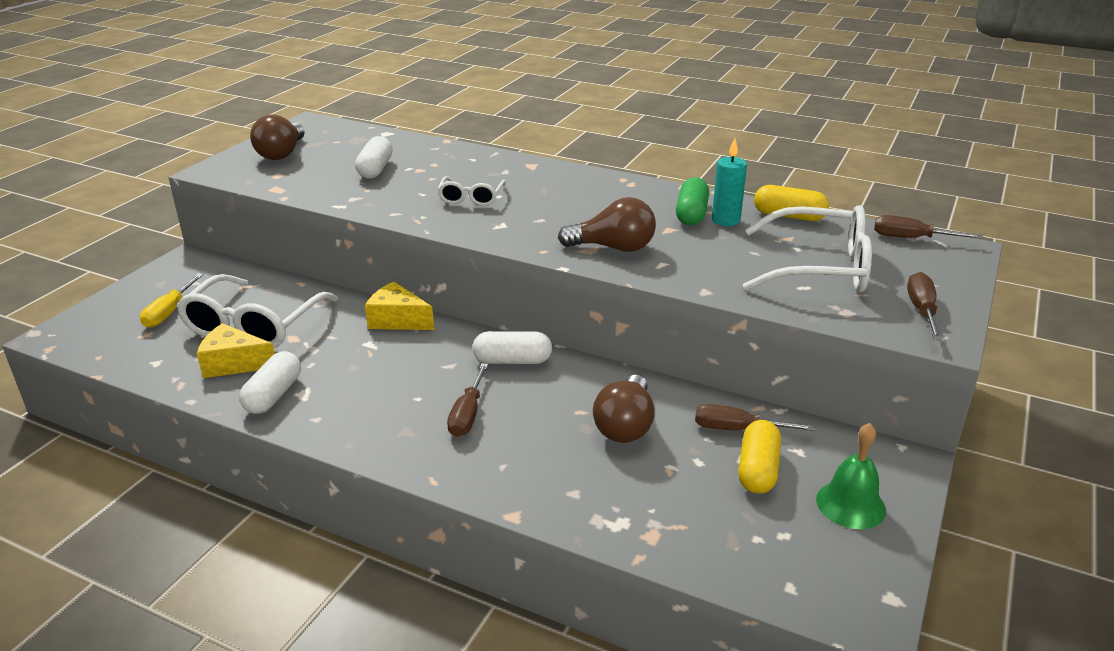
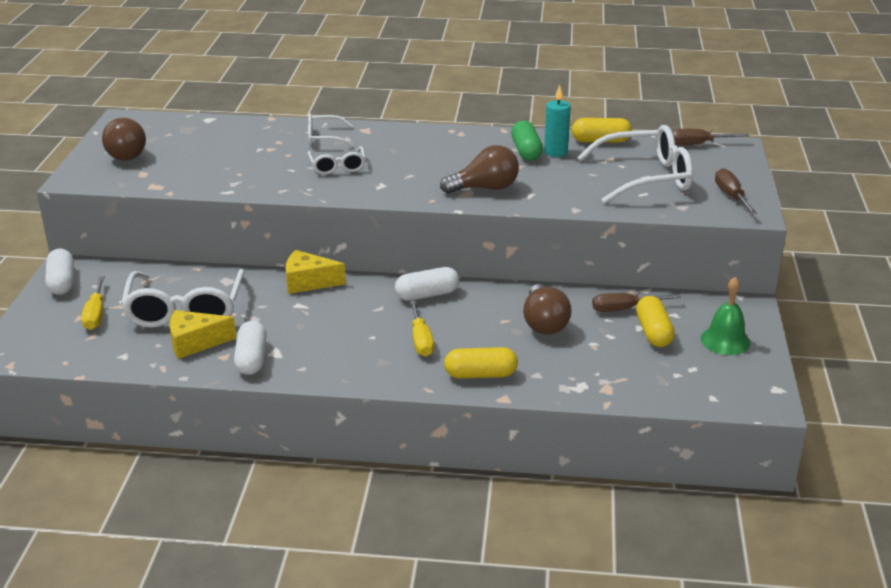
camera: 20 degrees left, 0 degrees up
(375, 169) = (230, 154): white capsule -> white capsule (61, 282)
(468, 414) = (420, 340): brown screwdriver -> yellow screwdriver
(482, 167) = (324, 138): none -> white glasses
(506, 476) = (480, 375): none -> yellow capsule

